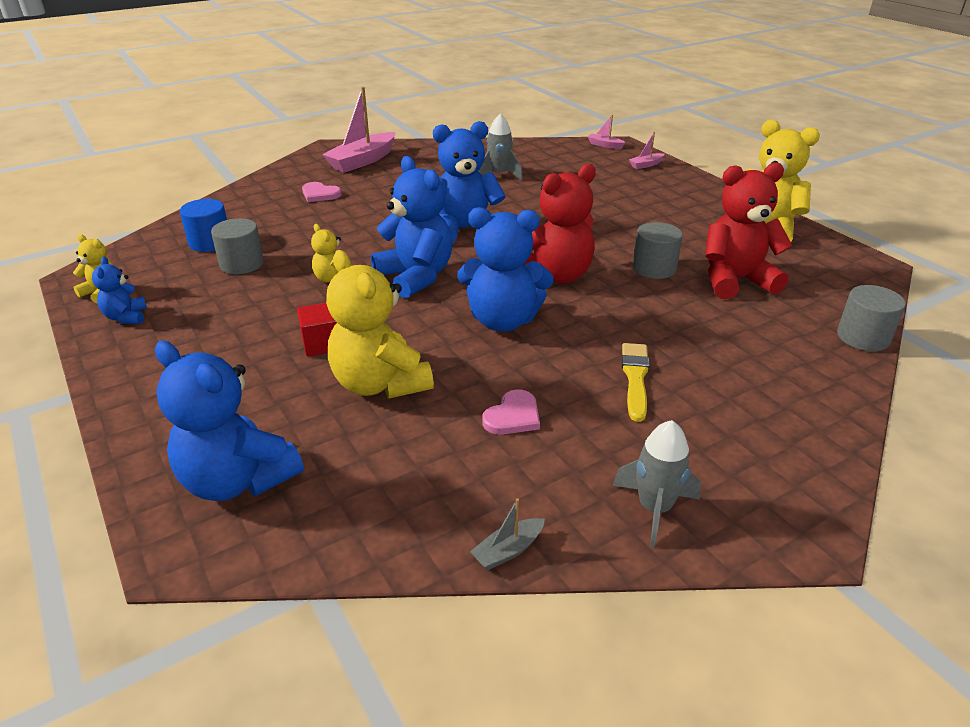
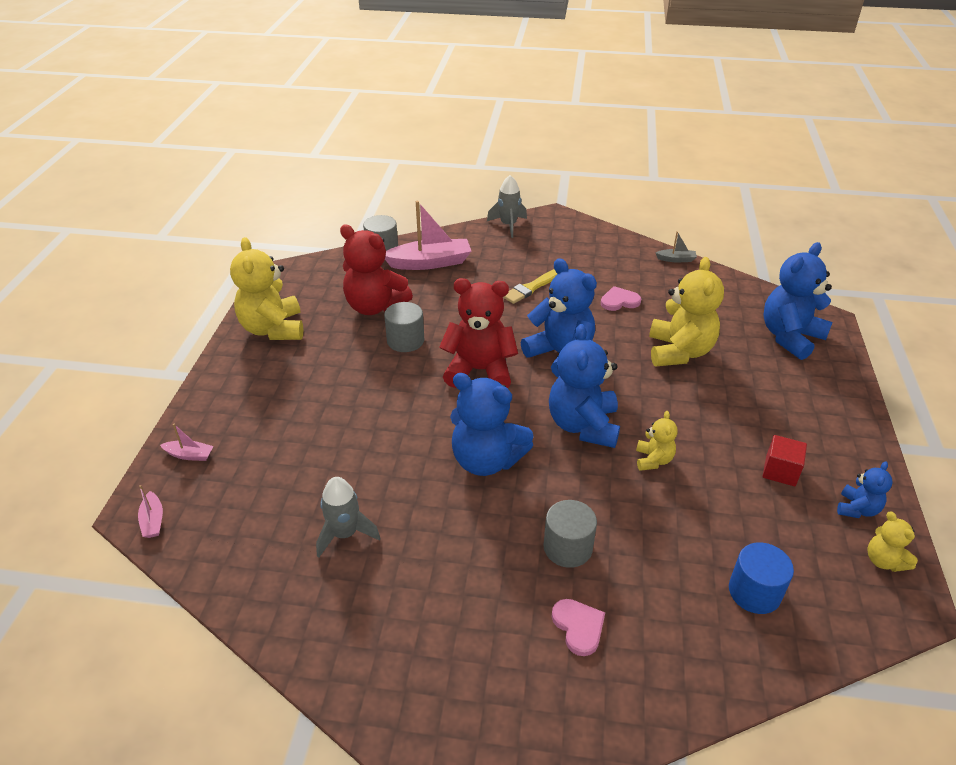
camera: 140 degrees left, 5 degrees up
(237, 480) = (790, 337): blue teddy bear -> blue teddy bear turned 120 degrees counterclockwise
(242, 264) = (730, 530): grey cylinder -> grey cylinder (567, 547)
(322, 343) = (699, 398): red cube -> red cube (780, 471)
(362, 161) = (460, 692): pink boat -> pink boat (430, 263)
(654, 508) = (600, 245): grey rocket -> grey rocket (508, 225)

